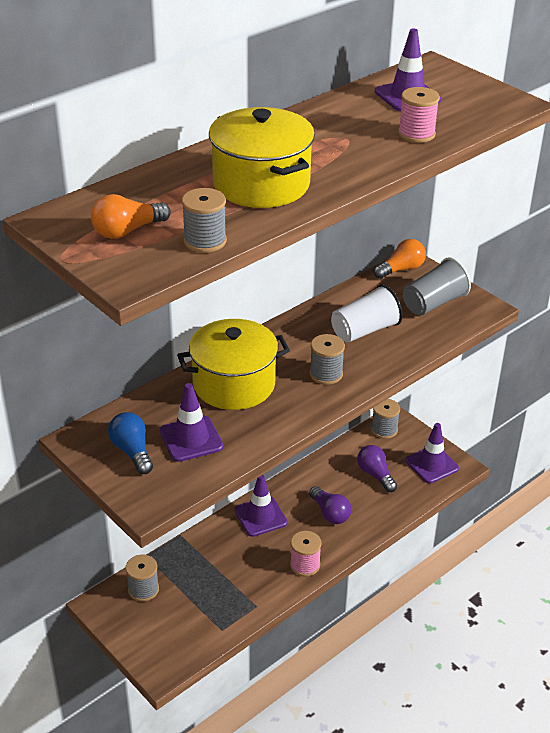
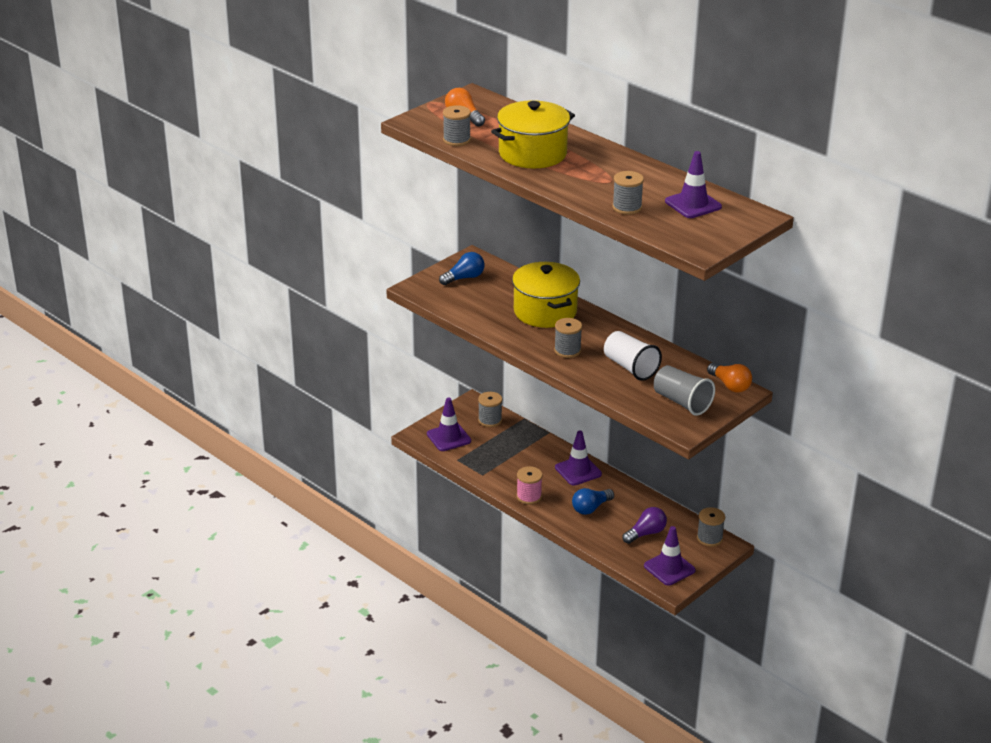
camera: 85 degrees right, 5 degrees down
(191, 439) = (481, 298): purple traffic cone -> purple traffic cone (448, 437)
(330, 513) = (591, 508): purple light bulb -> blue light bulb
(416, 134) = (627, 207): pink spool -> grey spool

